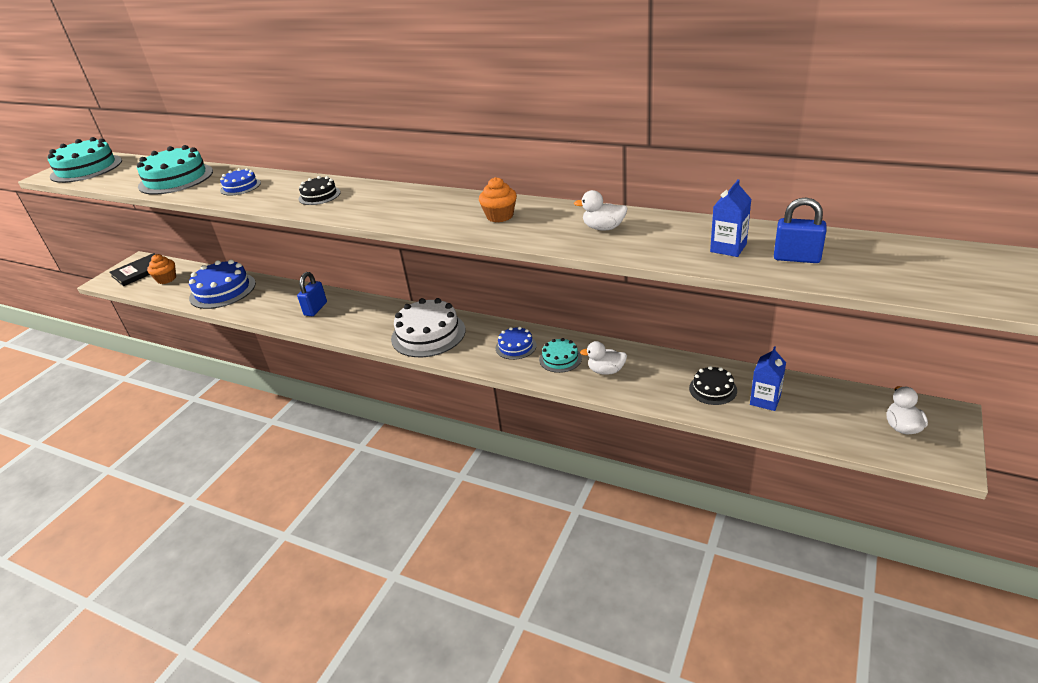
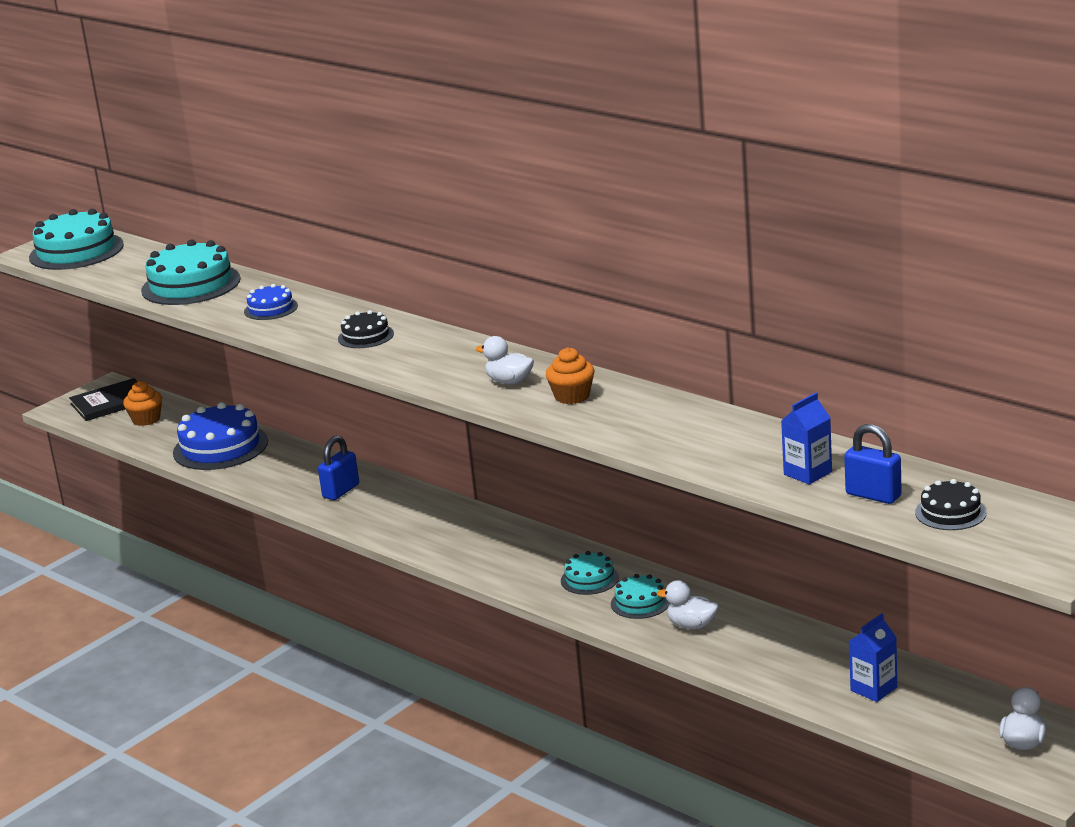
camera: 15 degrees right, 10 degrees down
(428, 334) = (480, 546): white cake -> none
(516, 346) = (589, 579): blue cake -> turquoise cake
(603, 228) = (684, 429): white duck -> white duck (509, 381)
(713, 389) = (816, 667): black cake -> black cake (950, 512)

